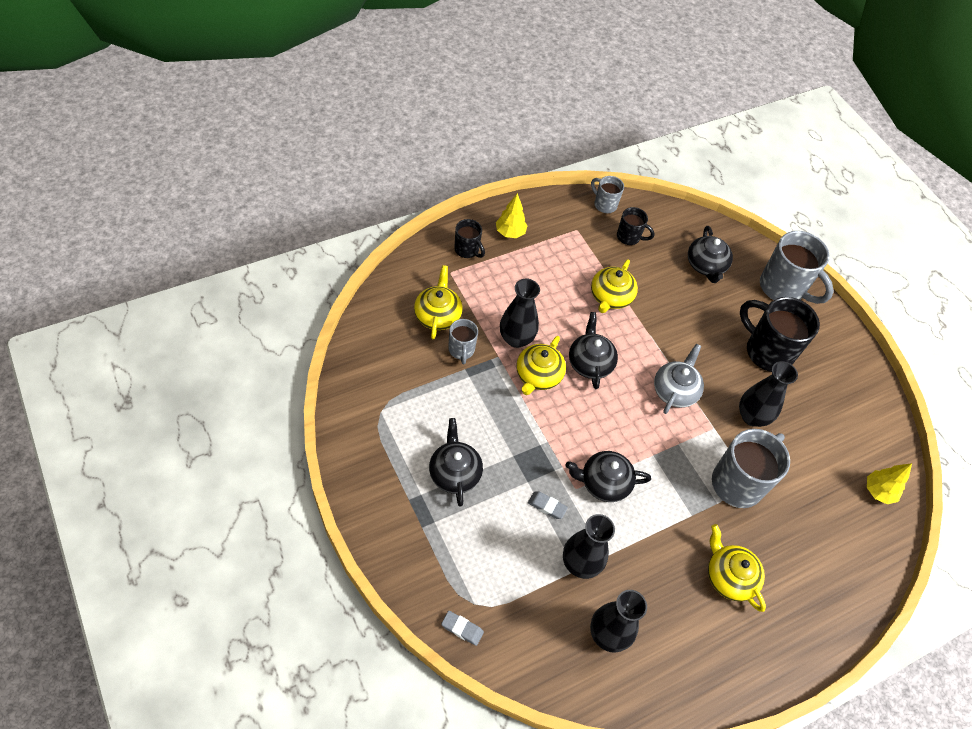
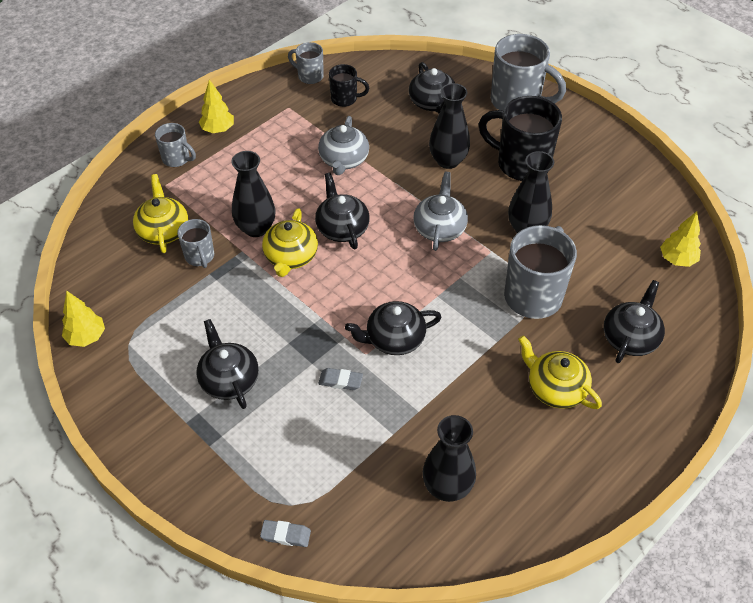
camera: 10 degrees left, 5 degrees down
(348, 394) = (86, 337): none -> yellow tree
(467, 250) = (177, 159): black mug -> grey mug
(580, 563) = (394, 426): black vase -> black vase (448, 161)
(610, 297) = (343, 160): yellow teapot -> grey teapot
(811, 552) = (630, 338): none -> black teapot

